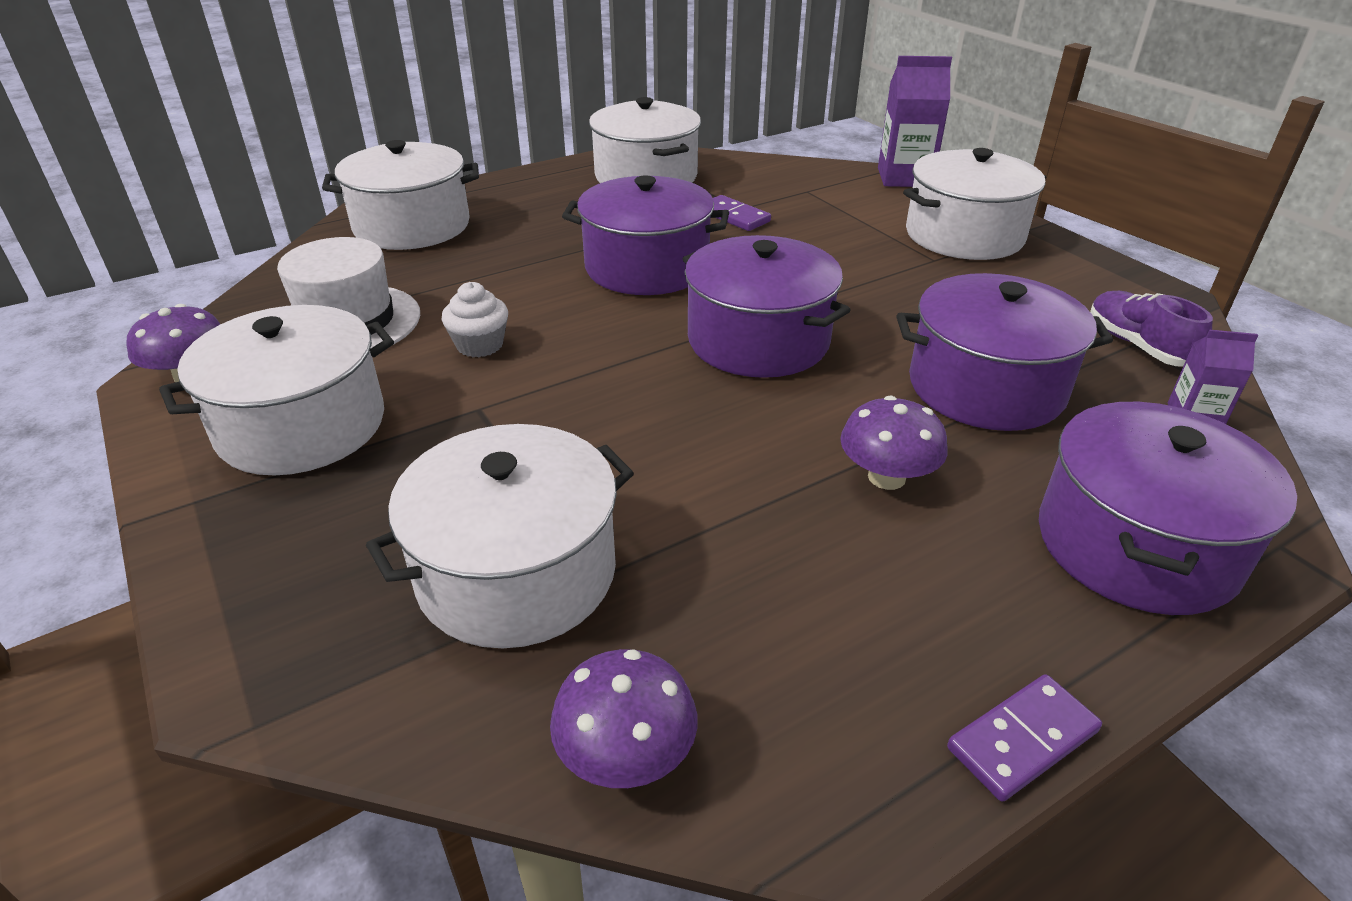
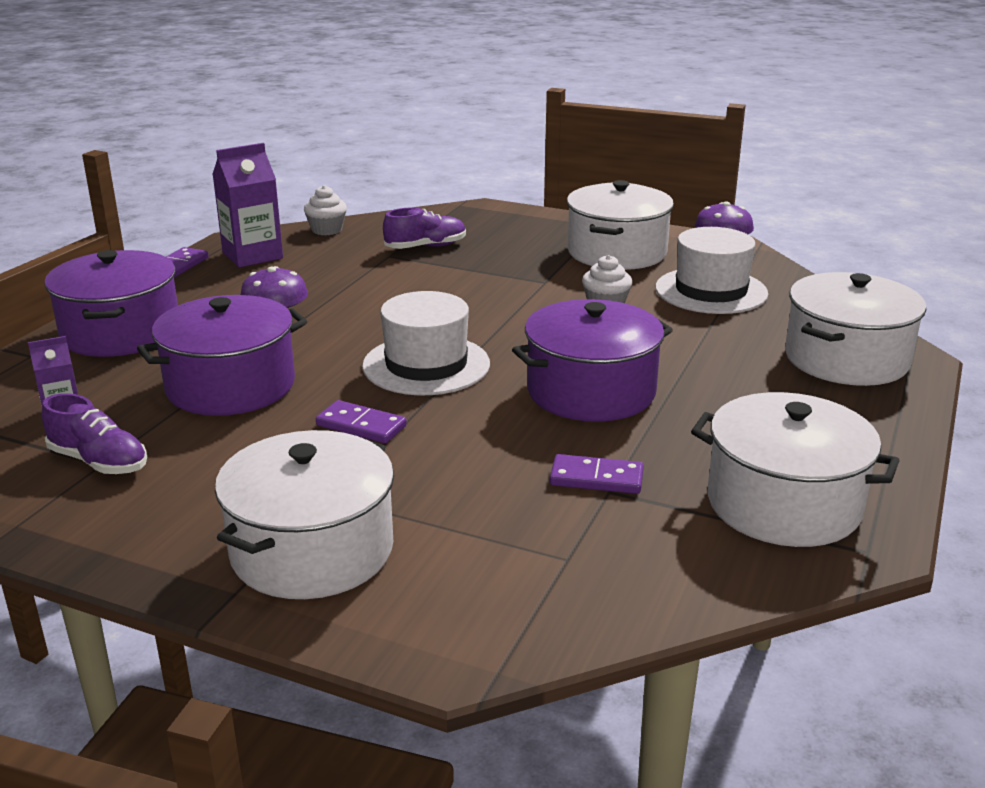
camera: 145 degrees right, 10 degrees down
(517, 573) = (426, 247): white pot -> purple shoe
(626, 754) = (327, 230): purple mushroom -> white cupcake
(758, 340) = (426, 365): purple pot -> white hat
(873, 302) = (361, 426): none -> purple domino
(904, 177) = (461, 652): purple carton -> purple carton (252, 255)

